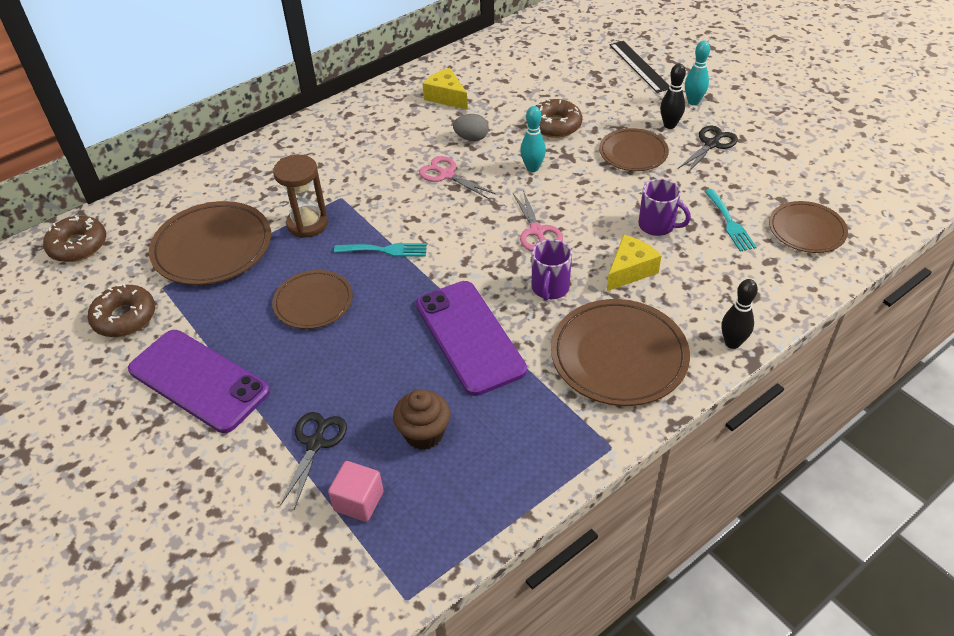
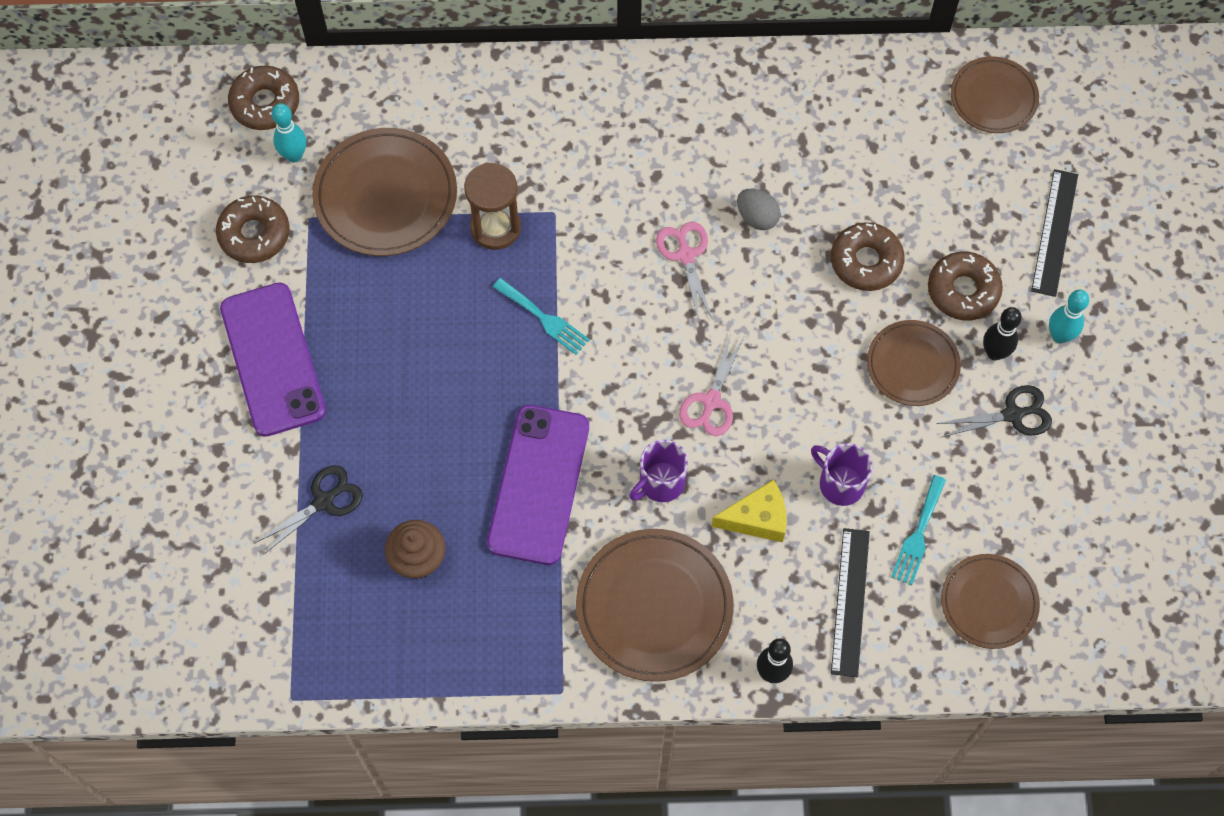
camera: 35 degrees right, 20 degrees up
(313, 302) = (430, 338): brown plate -> brown plate (993, 97)
(359, 501) = (318, 585): pink cube -> none
(446, 97) = (783, 129): yellow cheese -> none
(532, 168) = (783, 310): turquoise bowling pin -> turquoise bowling pin (294, 155)
(621, 110) = (963, 290): none -> brown donut
(657, 225) = (840, 483): purple mug -> purple mug turned 150 degrees clockwise
(732, 277) = (850, 601): none -> black ruler

